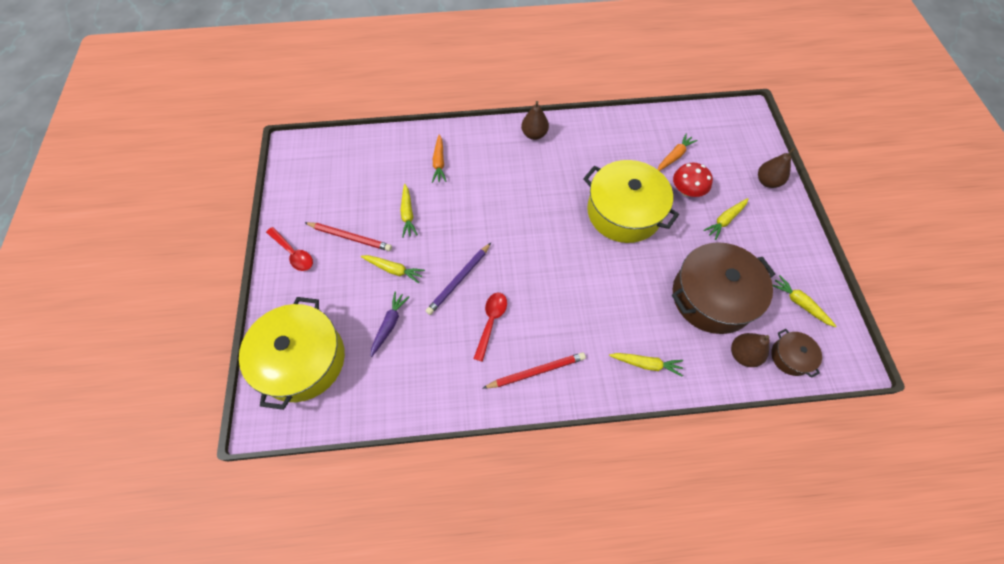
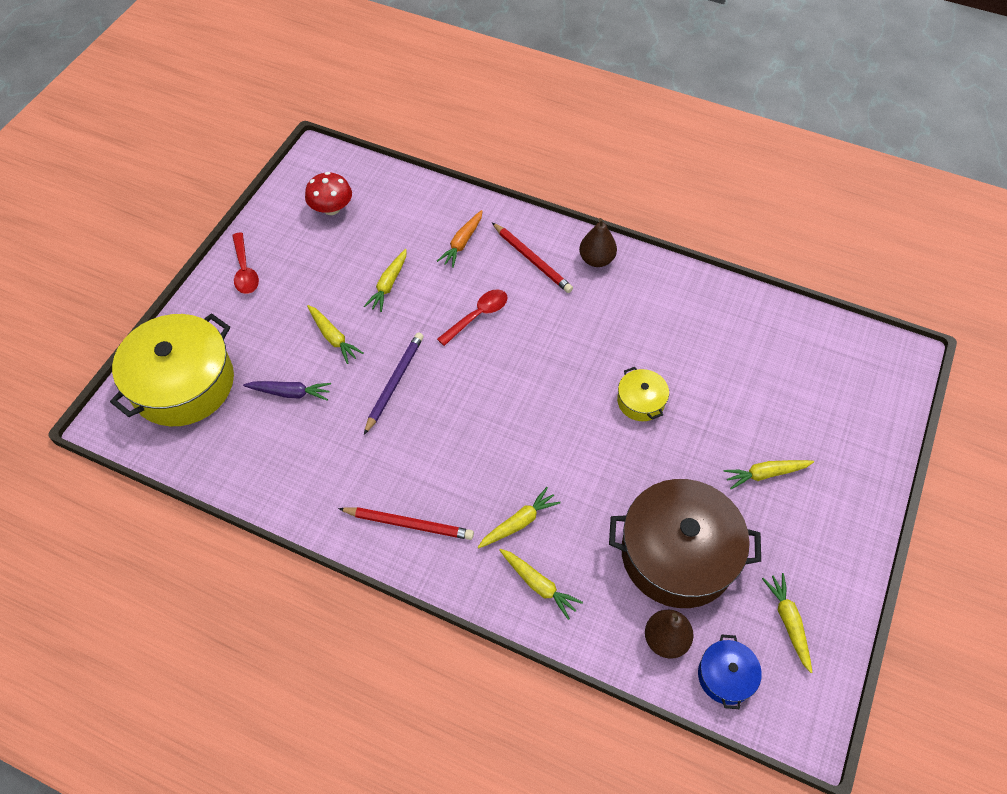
camera: 30 degrees right, 5 degrees down
(350, 237) = (311, 281): red pencil -> red pencil (532, 260)
(389, 325) = (290, 393): purple carrot -> purple carrot turned 45 degrees clockwise
(459, 280) = (394, 383): purple pencil -> purple pencil turned 135 degrees clockwise
(491, 322) = (397, 446): red spoon -> red spoon (477, 316)
(605, 330) = (519, 523): none -> yellow carrot
(624, 212) = (640, 401): yellow pot -> yellow pot, size x0.46
(674, 156) = (757, 365): orange carrot -> none
(687, 190) = (742, 414): red mushroom -> red mushroom (331, 208)
(767, 181) = (862, 455): brown pear -> none
(790, 357) = (725, 676): brown pot -> blue pot

